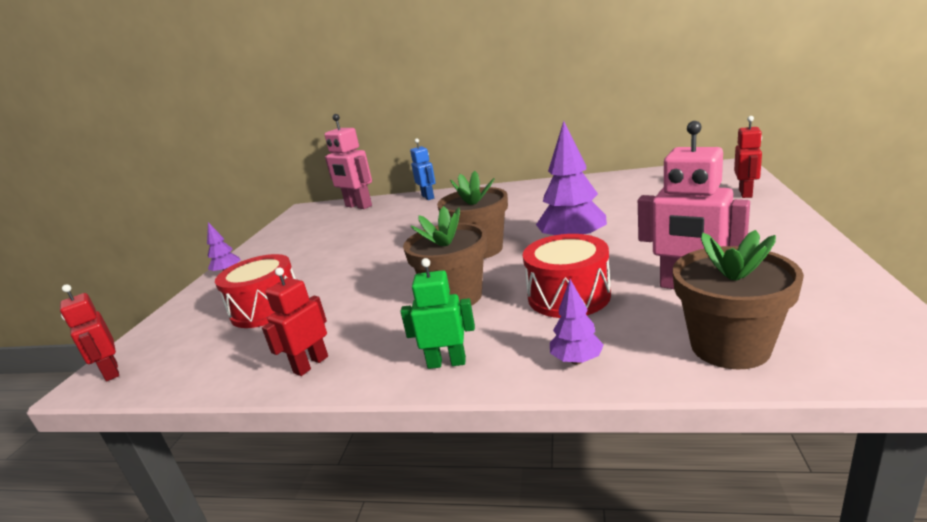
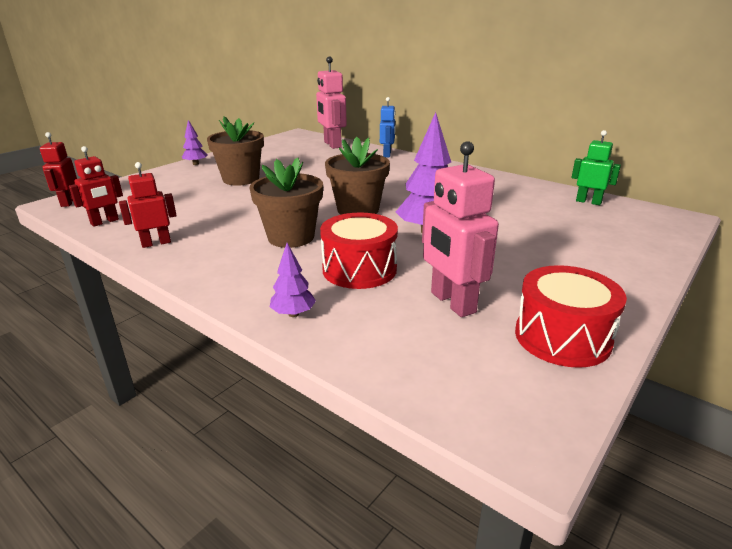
camera: 25 degrees right, 5 degrees up
(266, 308) = (183, 197): red drum -> red drum (562, 337)
(446, 362) = (222, 277): green robot -> green robot (588, 202)
(729, 347) = (403, 356): brown flower pot -> brown flower pot (241, 179)
(745, 193) = (643, 248): red robot -> red robot (105, 222)

